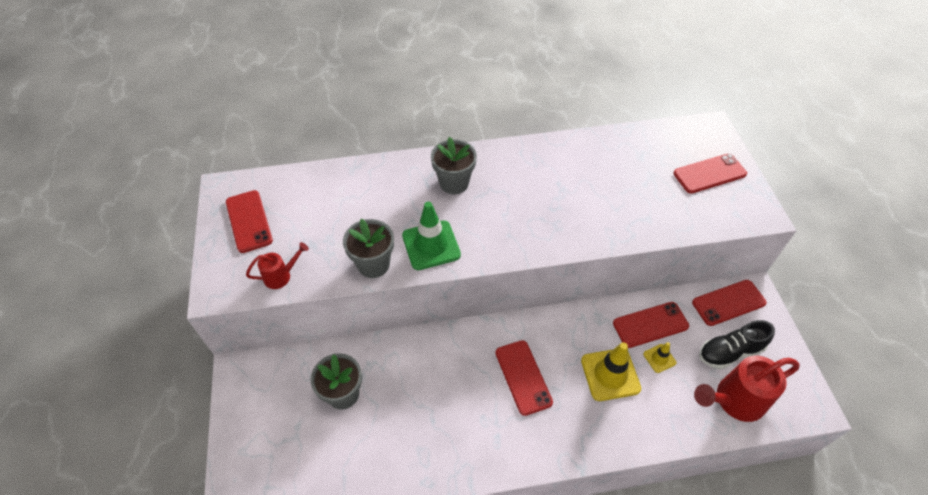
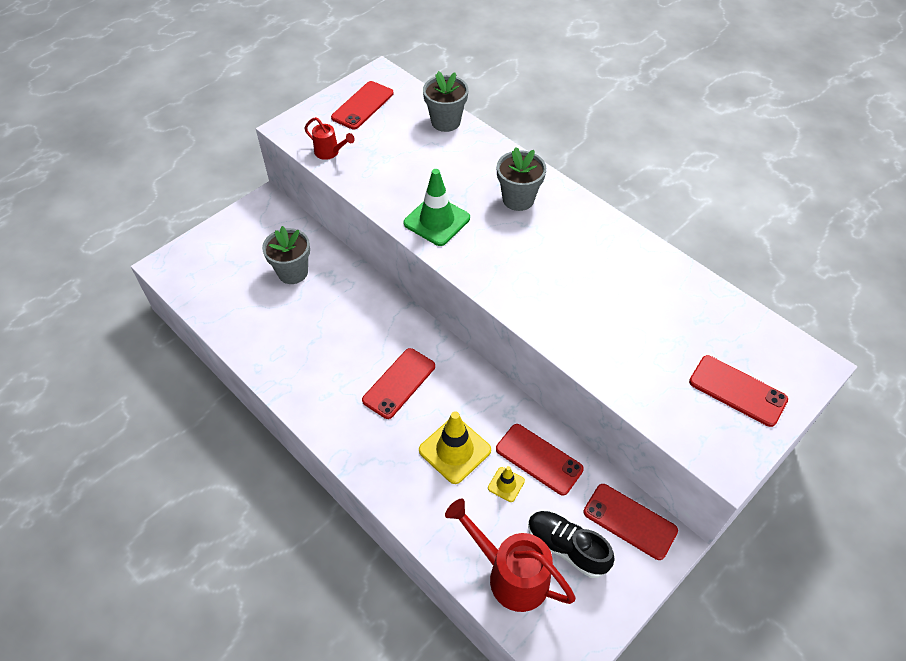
camera: 55 degrees right, 0 degrees up
(373, 264) = (386, 197): grey flower pot -> grey flower pot (445, 122)

